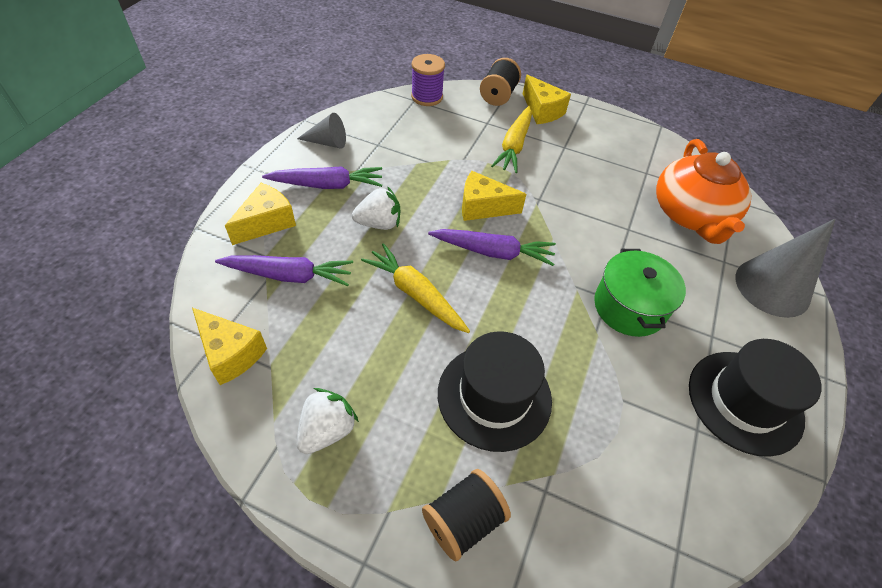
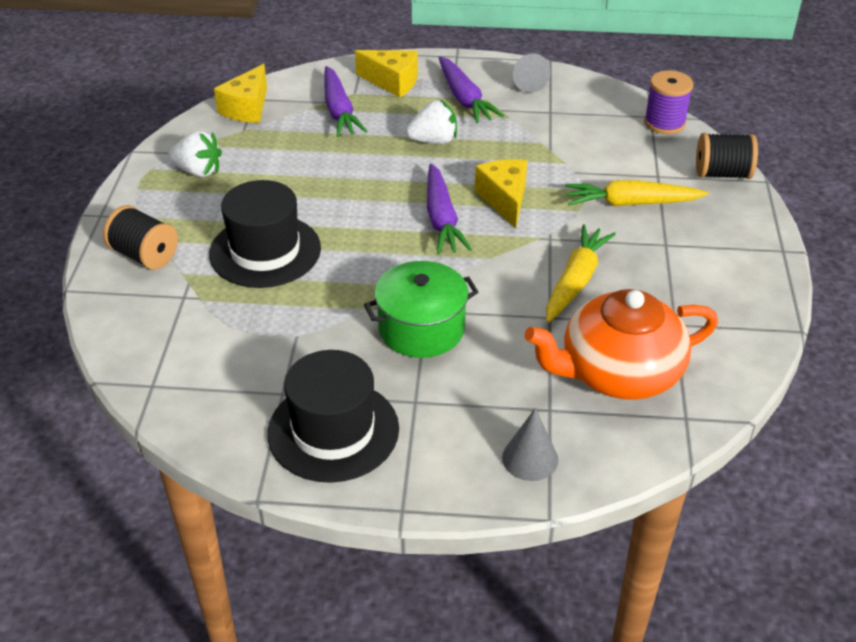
camera: 75 degrees right, 10 degrees down
(379, 223) = (433, 141): white strawberry -> white strawberry turned 75 degrees counterclockwise
(416, 294) = (357, 182): yellow carrot -> yellow carrot (575, 281)
(542, 111) = (725, 214): yellow cheese -> none
(772, 287) = (530, 458): grey cone -> grey cone, size x0.55

